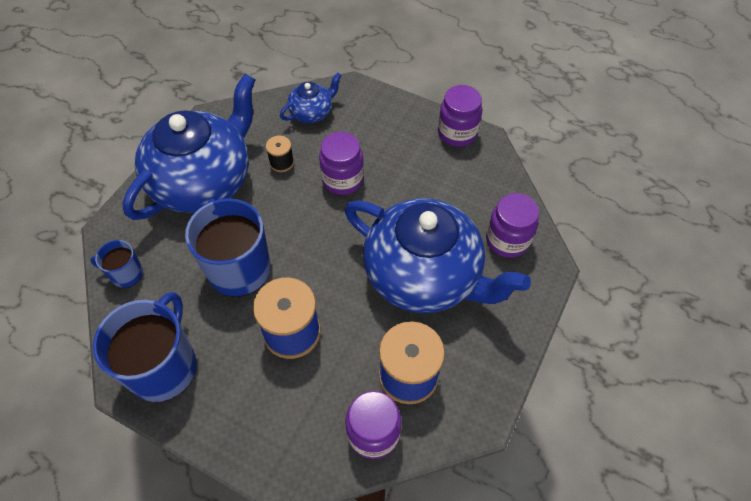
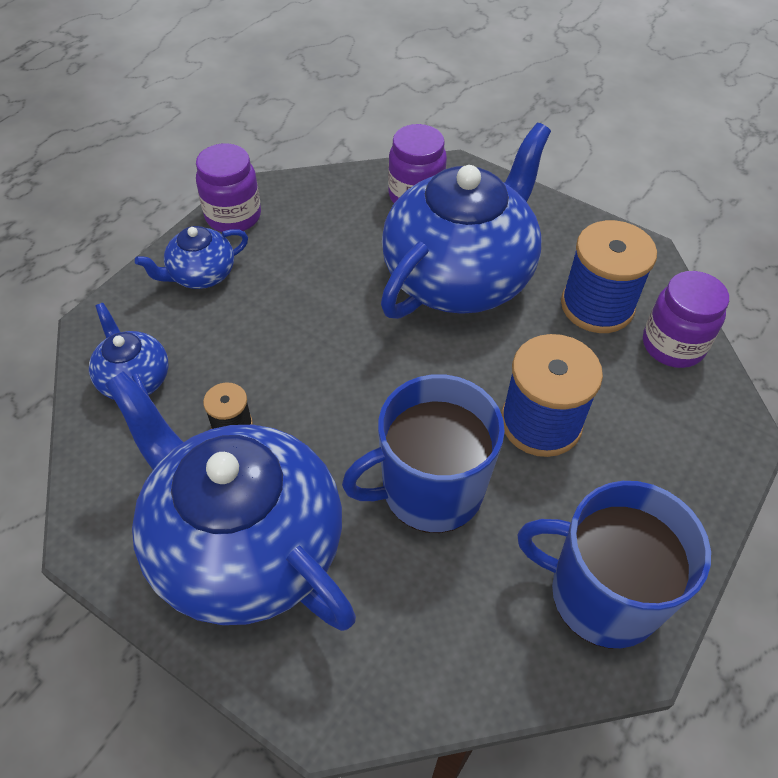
camera: 85 degrees left, 5 degrees down
(126, 274) = (428, 670): blue mug -> none
(342, 179) = (286, 348): purple jar -> none
(399, 126) = (201, 275): none -> blue teapot

